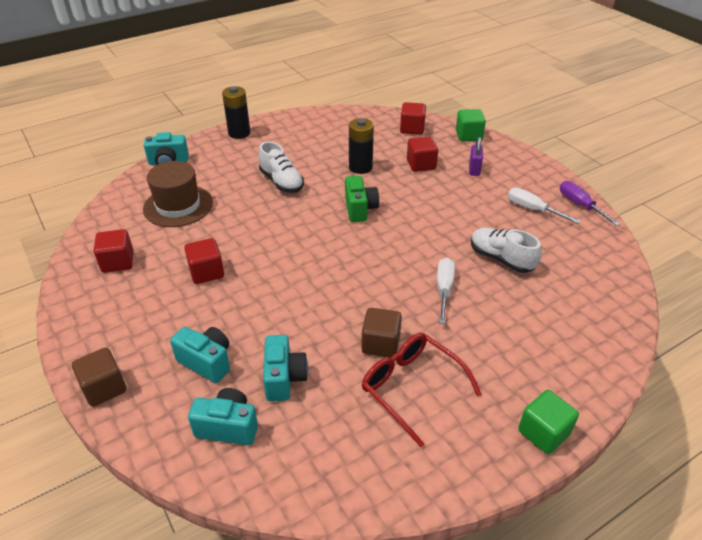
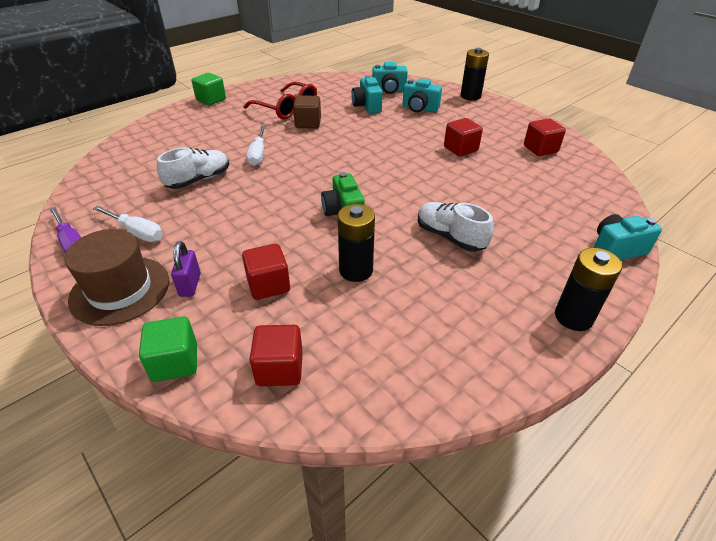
camera: 170 degrees right, 0 degrees up
(104, 388) = (470, 96): brown cube -> black battery
(178, 206) = (542, 197): brown hat -> brown hat (120, 290)
(501, 259) = (199, 180): white shoe -> white shoe turned 75 degrees counterclockwise

